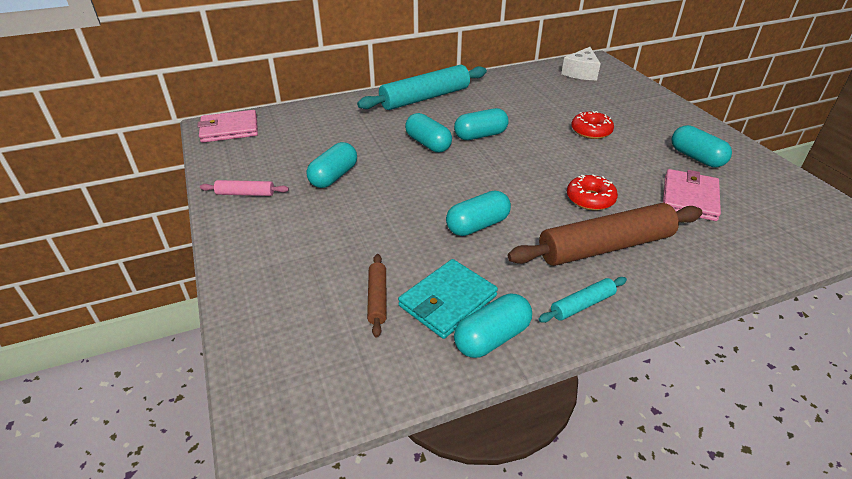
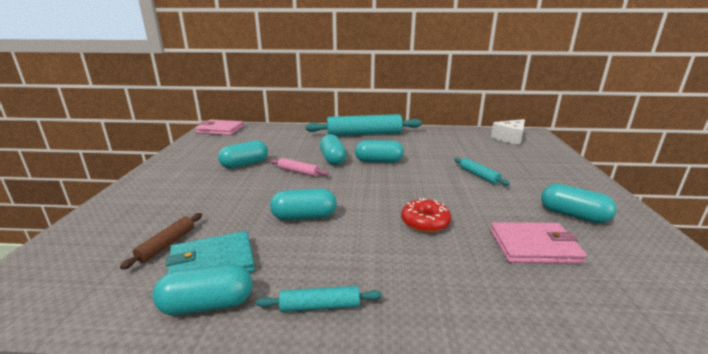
camera: 25 degrees right, 15 degrees down
(245, 194) = (181, 162): pink rolling pin -> pink rolling pin (298, 172)
(591, 131) = (478, 176): red donut -> turquoise rolling pin
(605, 246) = (398, 263): brown rolling pin -> none
(689, 198) = (534, 246): pink wallet -> pink wallet turned 45 degrees clockwise
(696, 157) = (573, 215): turquoise capsule -> turquoise capsule turned 45 degrees counterclockwise

